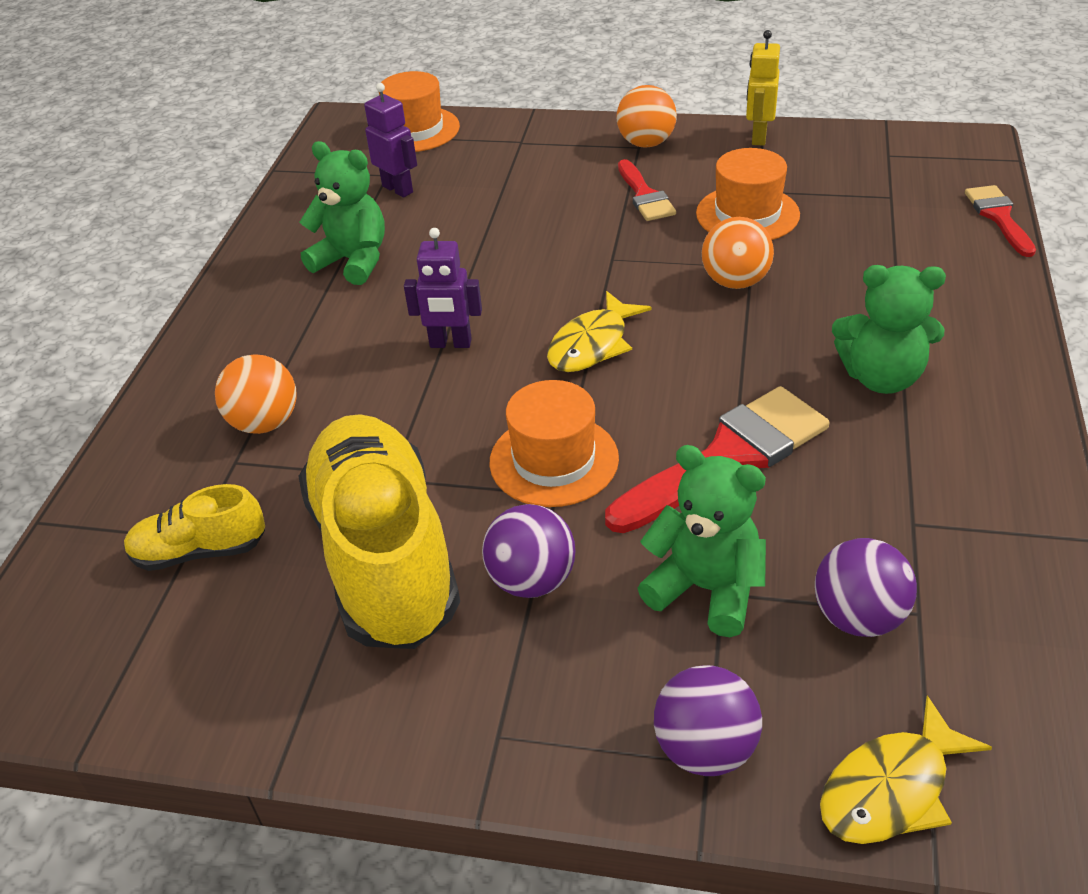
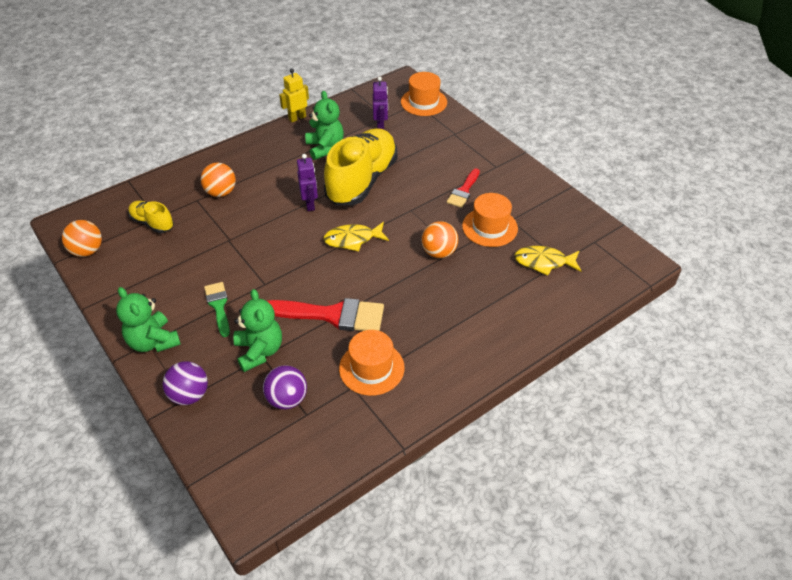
camera: 40 degrees right, 5 degrees up
(384, 556) = (193, 264): yellow shoe -> yellow shoe (362, 180)
(450, 343) = (310, 204): purple robot -> purple robot turned 150 degrees counterclockwise
(531, 580) = (218, 306): purple ball -> green brush
(554, 460) = (280, 272): orange hat -> orange hat (371, 368)
(646, 143) = (501, 167): orange ball -> orange ball (87, 251)
(758, 137) = (552, 195): yellow robot -> yellow robot (297, 118)
(881, 377) = (429, 330): green teddy bear -> green teddy bear (153, 341)
(891, 789) = (217, 451): yellow fish -> yellow fish (543, 262)
(999, 217) = (591, 304): red brush -> none

